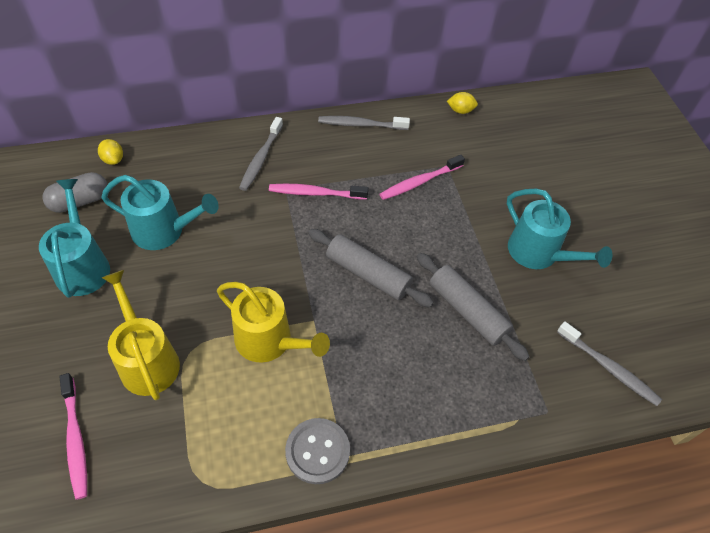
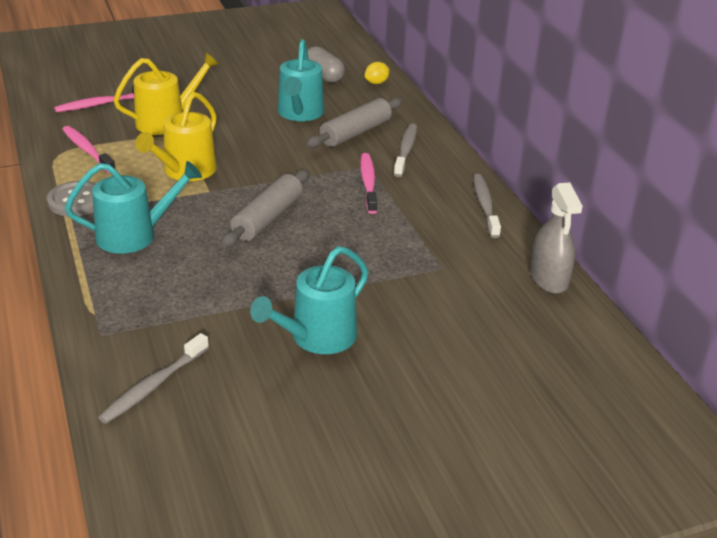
camera: 85 degrees right, 20 degrees down
(83, 266) = (256, 86): turquoise watering can -> turquoise watering can (134, 235)
(261, 159) = (405, 150): grey toothbrush -> grey toothbrush turned 90 degrees clockwise
(419, 182) = (407, 248): pink toothbrush -> pink toothbrush (87, 150)
(460, 111) = (549, 279): yellow lemon -> grey spray bottle
(467, 311) = (226, 281): grey rolling pin -> grey rolling pin (355, 133)

